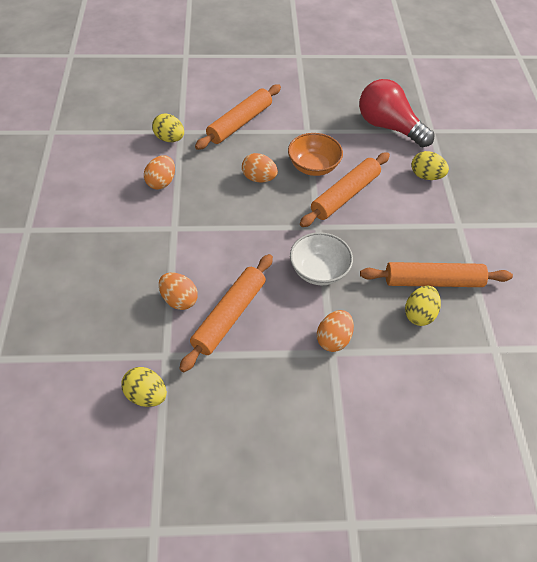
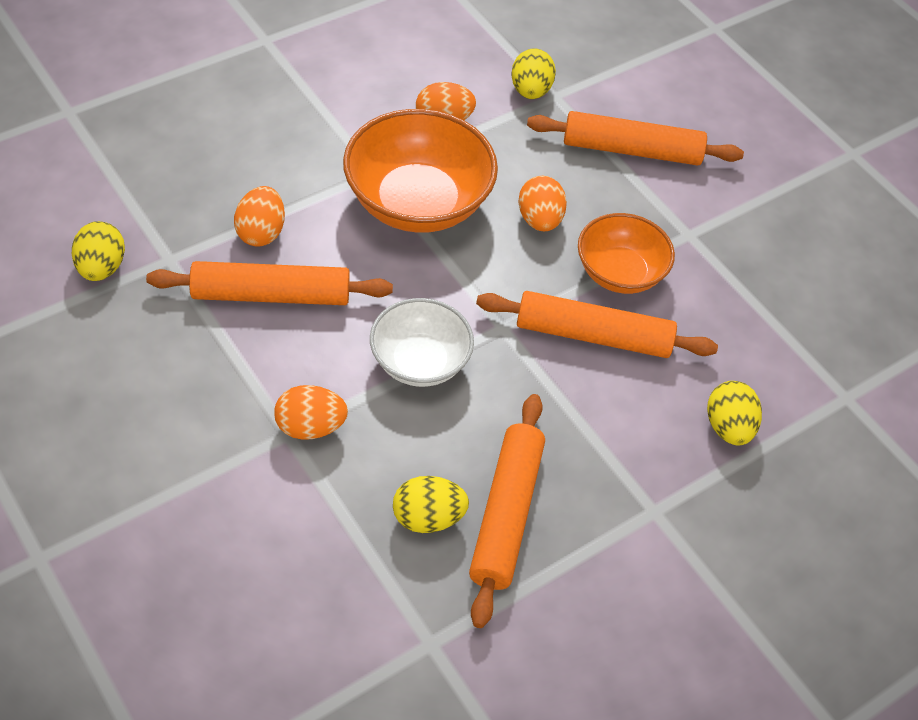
camera: 55 degrees right, 0 degrees up
(210, 220) = (418, 203): none -> orange bowl
(388, 127) = (798, 334): red light bulb -> none
(433, 281) = (506, 514): orange rolling pin -> orange rolling pin turned 45 degrees clockwise

